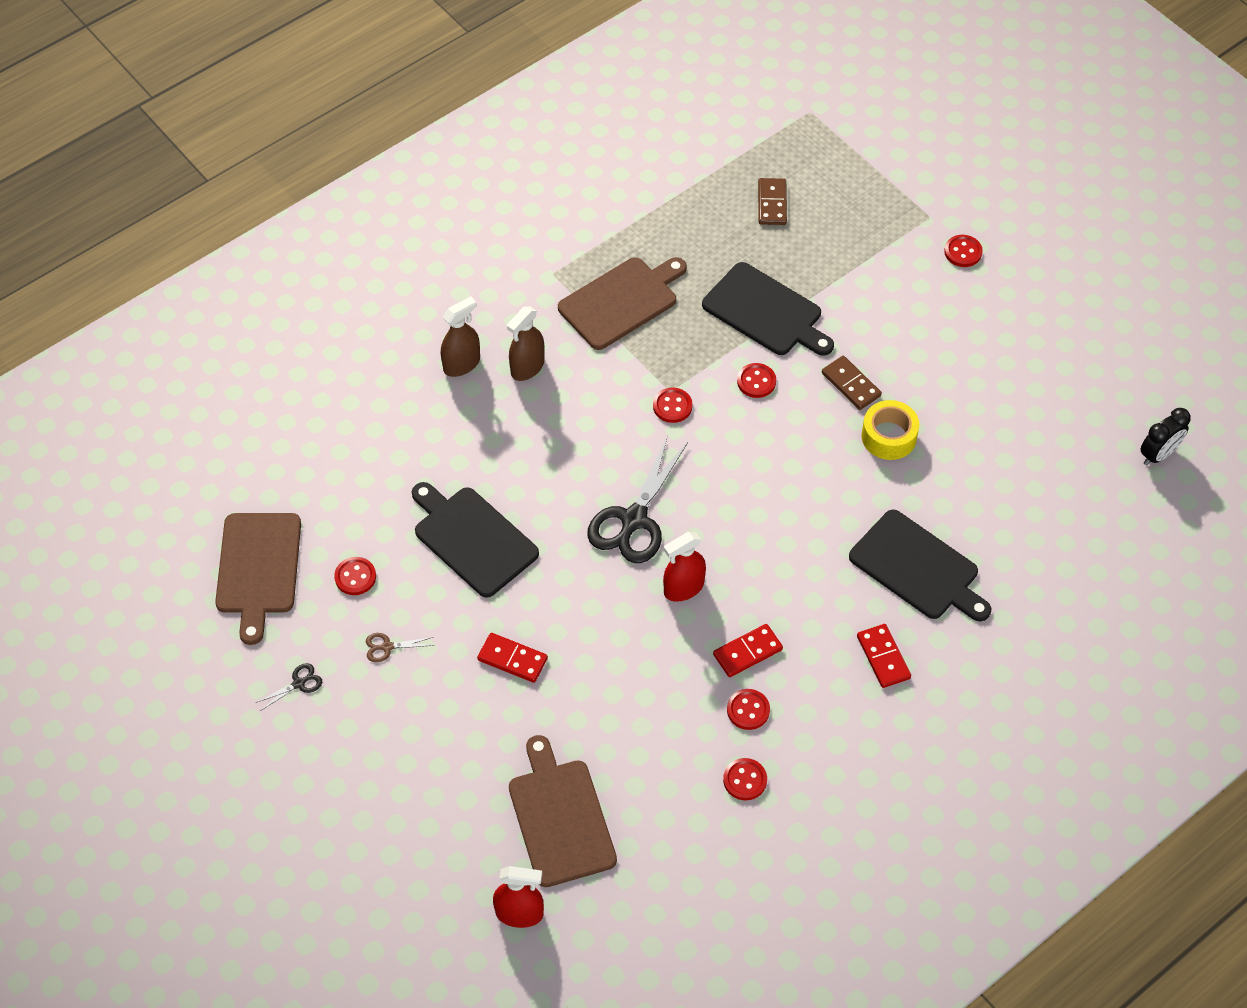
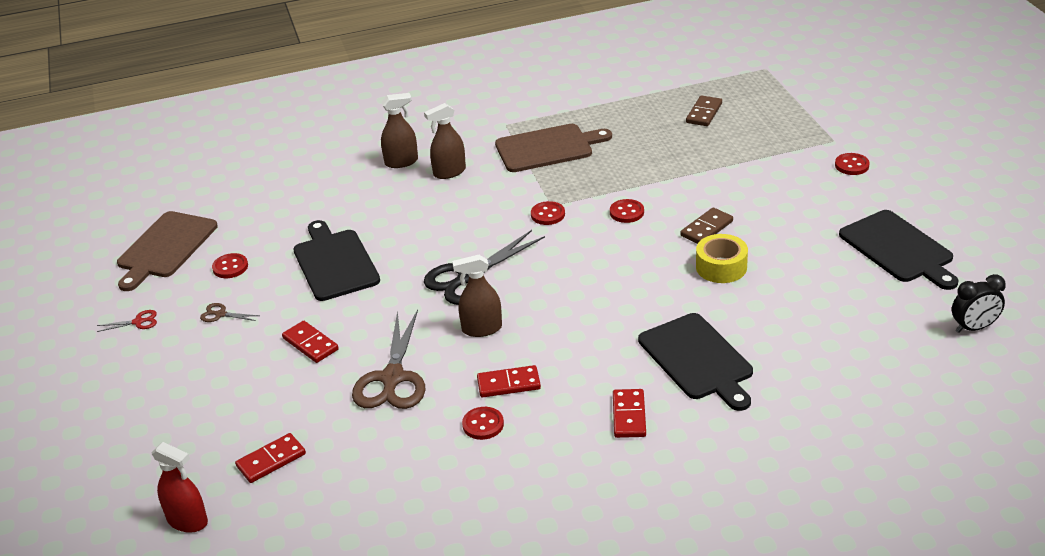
camera: 25 degrees right, 20 degrees down
(299, 683) = (138, 322): black scissors -> red scissors
(560, 817) = (271, 460): brown cutting board -> red domino
(625, 679) = (392, 378): none -> brown scissors
(683, 588) = (482, 329): red spray bottle -> brown spray bottle
(745, 780) = (447, 474): red button -> none
(766, 312) = (660, 173): black cutting board -> black cutting board (898, 249)
(851, 384) = (706, 228): brown domino -> brown domino turned 60 degrees clockwise

